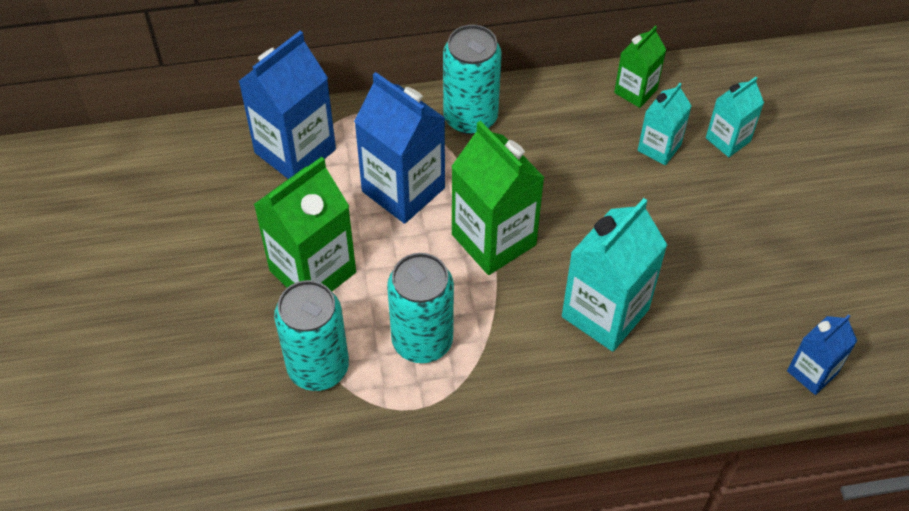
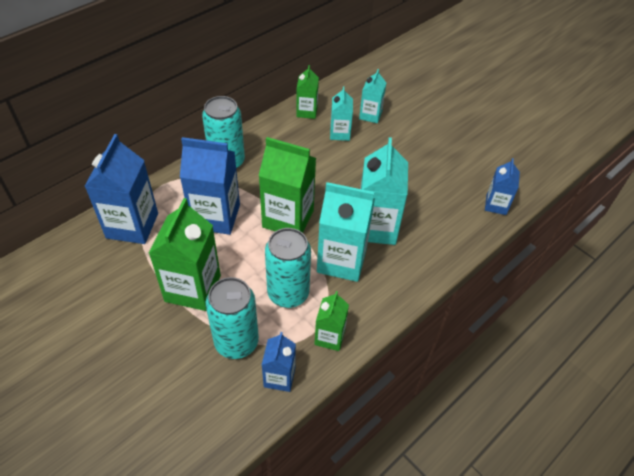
camera: 35 degrees left, 5 degrees down
(338, 439) = (279, 377): none -> blue carton
(433, 425) = (330, 337): none -> green carton
(522, 334) = (341, 260): none -> turquoise carton

